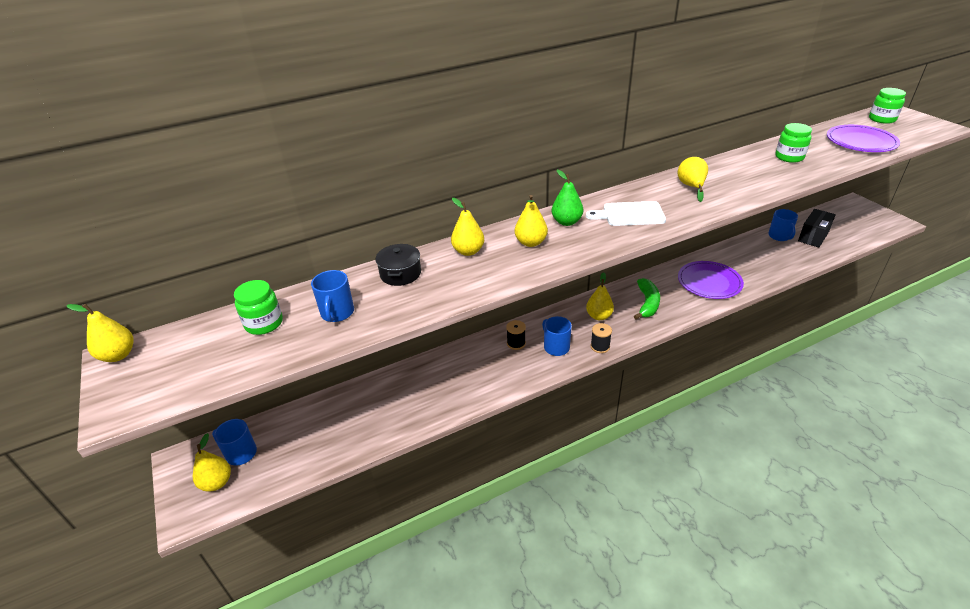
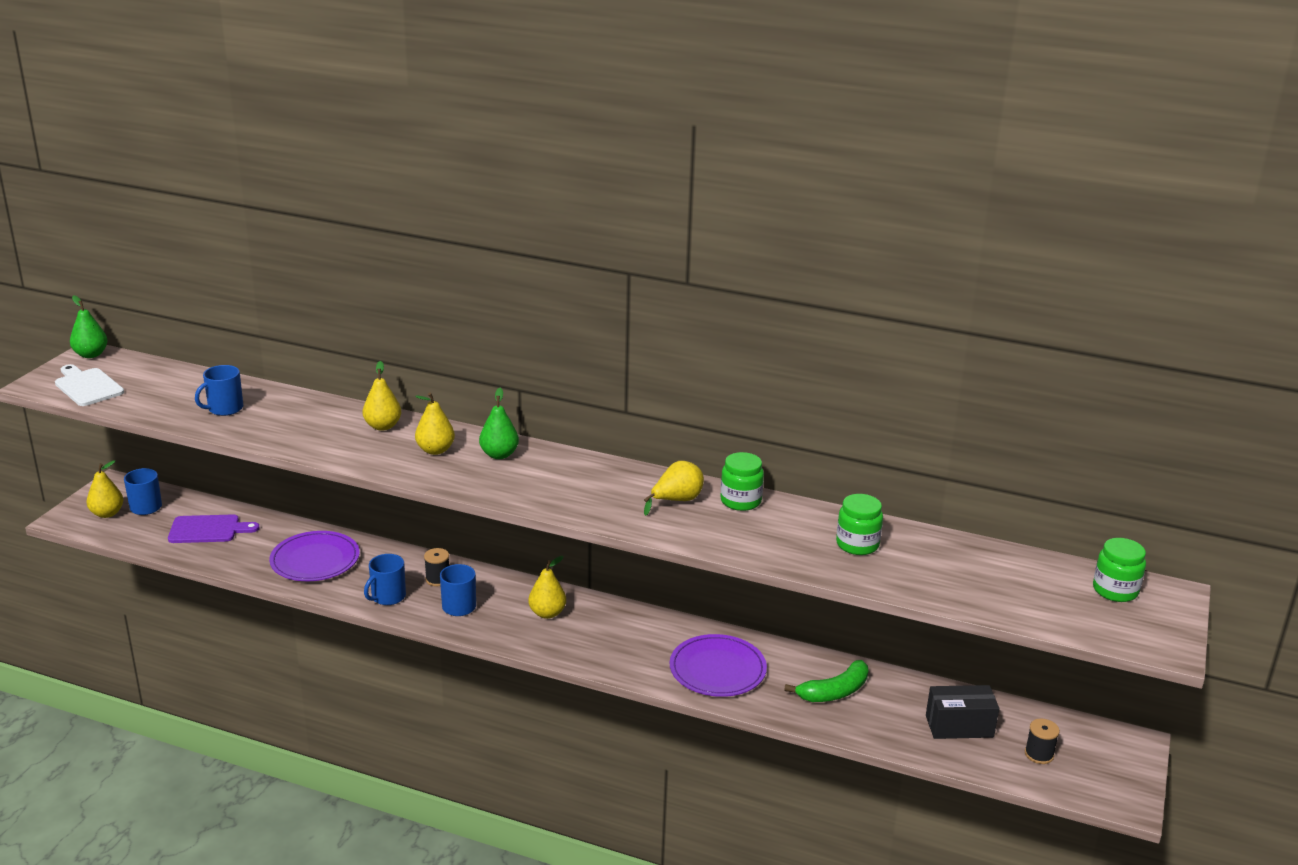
camera: 45 degrees right, 10 degrees down
(118, 355) = (91, 354): yellow pear -> green pear
(264, 323) = (180, 387): green jar -> green jar (740, 501)
(321, 429) = (208, 529): none -> purple cutting board
(400, 274) = (310, 411): black pot -> none
(600, 346) = (493, 634): black spool -> black spool (1039, 754)
(630, 214) = (560, 483): white cutting board -> white cutting board (87, 386)
(647, 303) = (613, 638): green banana -> green banana (834, 692)
(779, 236) = (916, 695): blue mug -> blue mug (388, 597)
(861, 142) = (994, 587): purple plate -> purple plate (315, 560)

